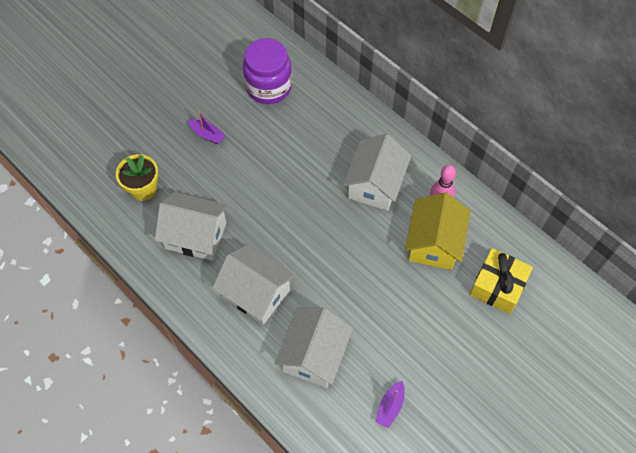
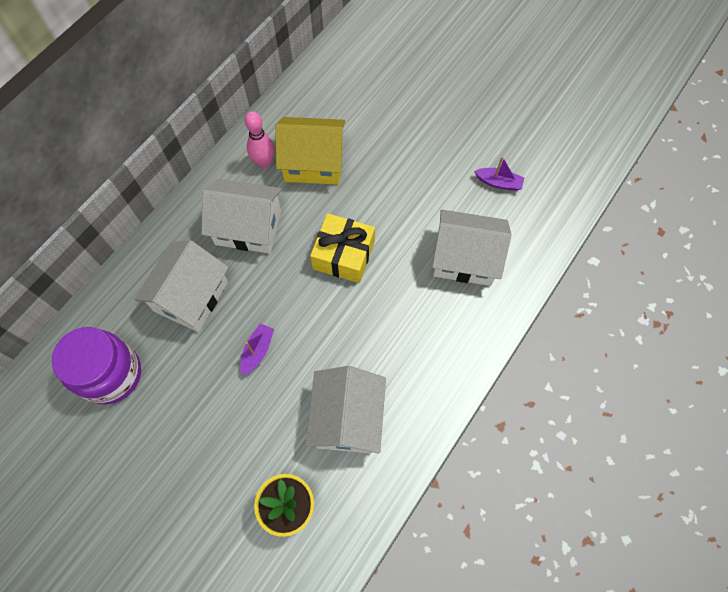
camera: 100 degrees left, 5 degrees up
(207, 135) = (194, 440): purple boat -> purple boat (257, 351)
(256, 293) = (408, 331): white house -> white house (191, 296)
(497, 286) = (352, 104): yellow gift -> yellow gift (343, 255)

